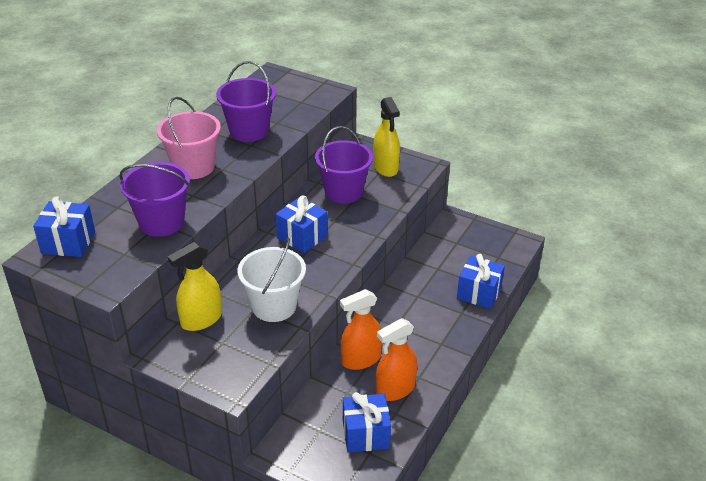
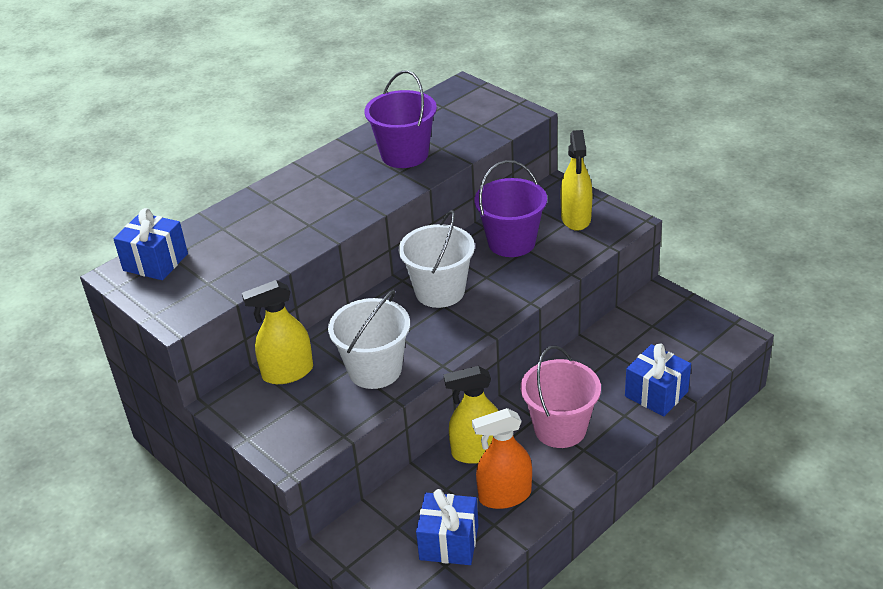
camera: 20 degrees right, 0 degrees up
(162, 222) = (262, 252): purple bucket -> none
(193, 167) = (324, 191): pink bucket -> pink bucket (560, 428)
(302, 237) = (440, 291): blue gift -> white bucket
(361, 359) = (477, 452): orange spray bottle -> yellow spray bottle

